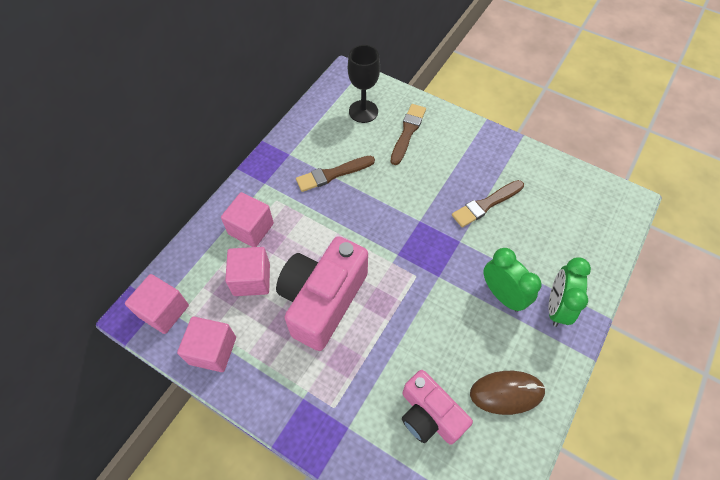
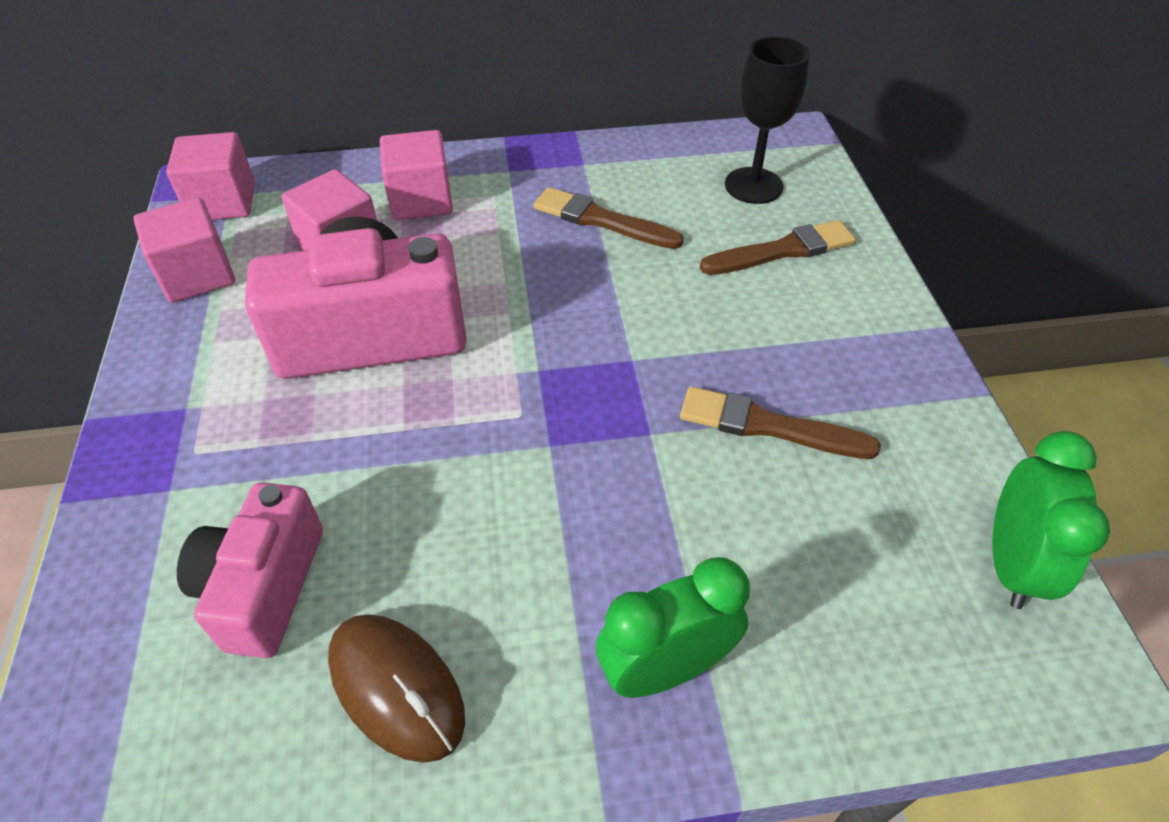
camera: 50 degrees right, 10 degrees down
(502, 295) = (602, 559): green clock -> green clock (1011, 564)

